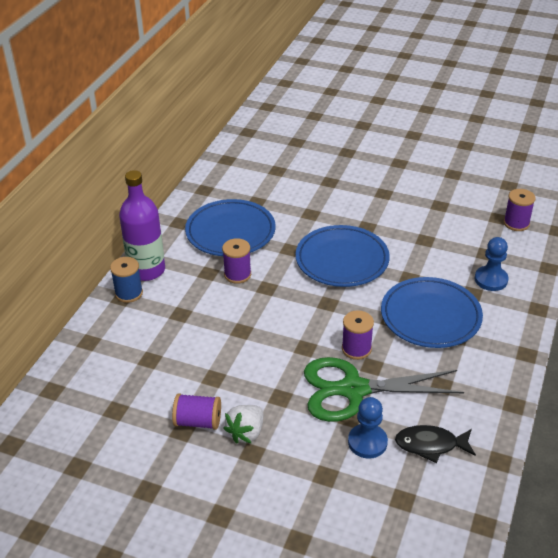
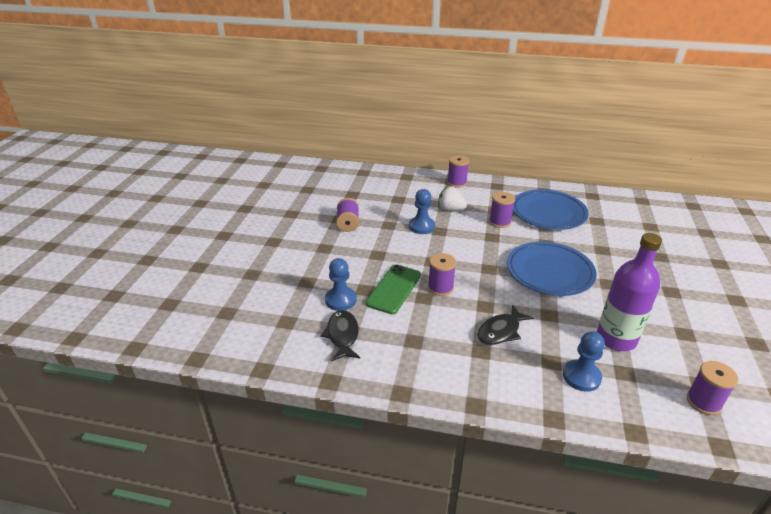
camera: 80 degrees right, 5 degrees down
(129, 293) = (457, 183): blue spool -> purple spool
(147, 270) = (483, 186): purple bottle -> purple bottle (616, 339)
(227, 345) = (421, 226): none -> blue pawn
(246, 432) = (341, 243): white strawberry -> white strawberry (450, 209)
(353, 390) = (394, 289): green scissors -> green phone
(430, 316) = (501, 331): blue plate -> black fish

